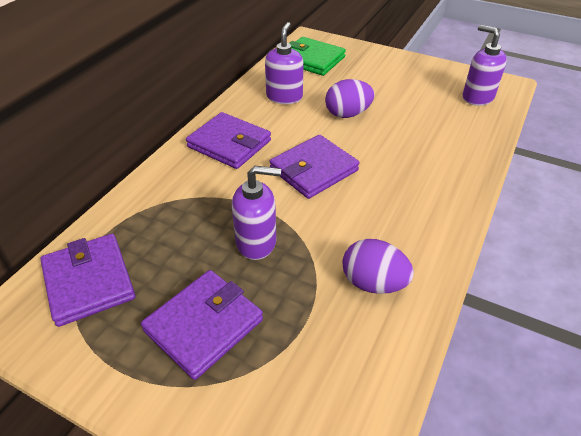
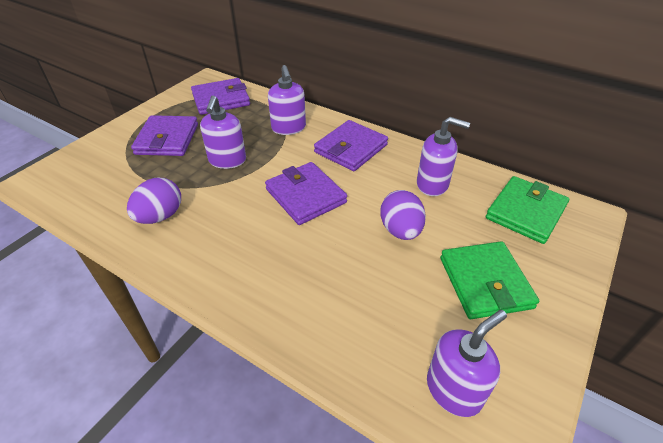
camera: 95 degrees right, 0 degrees up
(183, 195) = (288, 128): none -> purple soap dispenser
(204, 325) = (167, 139): purple wallet -> purple wallet turned 45 degrees clockwise
(389, 81) = (485, 282): none -> green wallet

